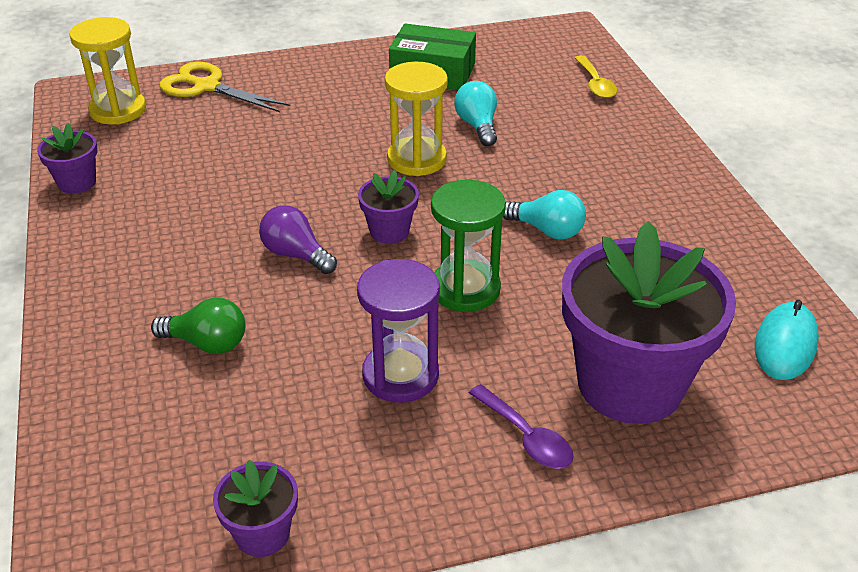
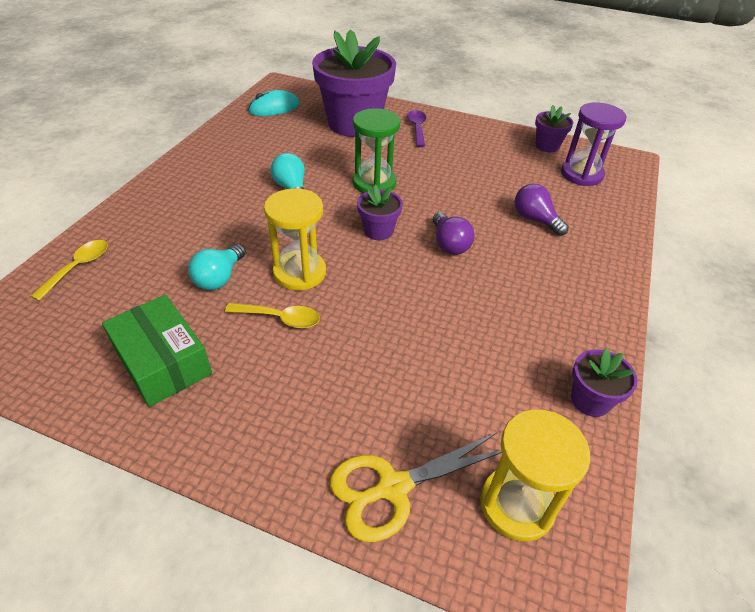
camera: 145 degrees left, 5 degrees up
(207, 87) = (393, 487): yellow scissors -> yellow scissors turned 90 degrees clockwise
(207, 343) = (535, 219): green light bulb -> purple light bulb
(386, 125) = (280, 318): none -> yellow spoon
(400, 375) = (446, 165): purple hourglass -> purple hourglass (581, 174)

